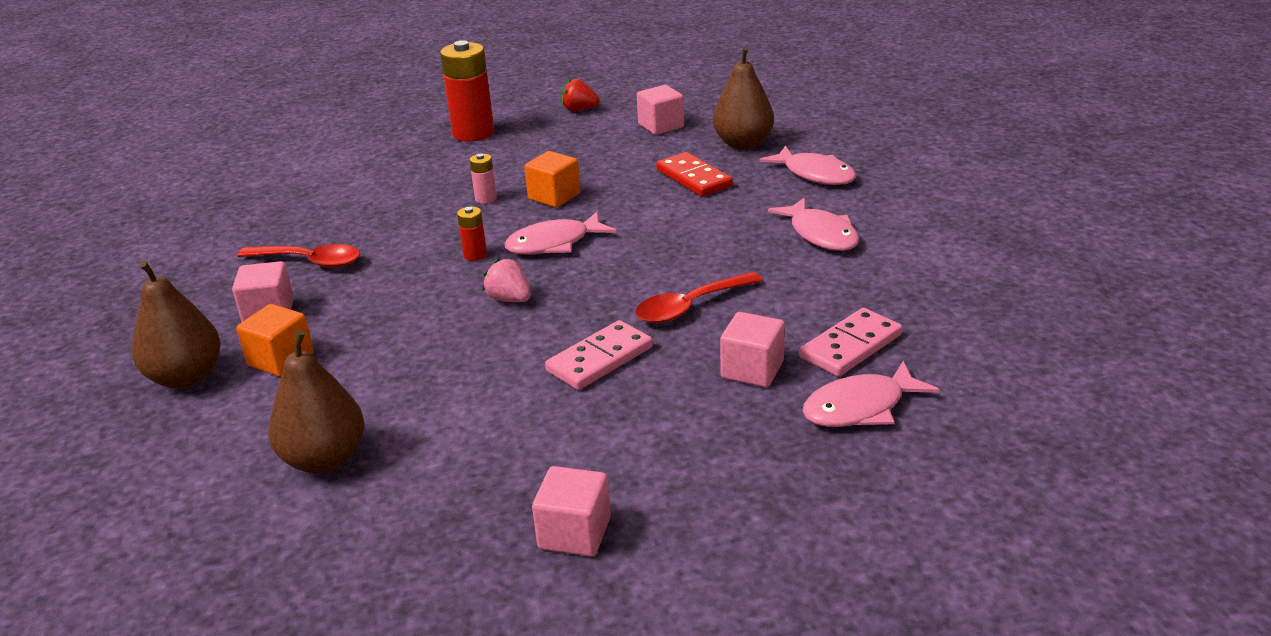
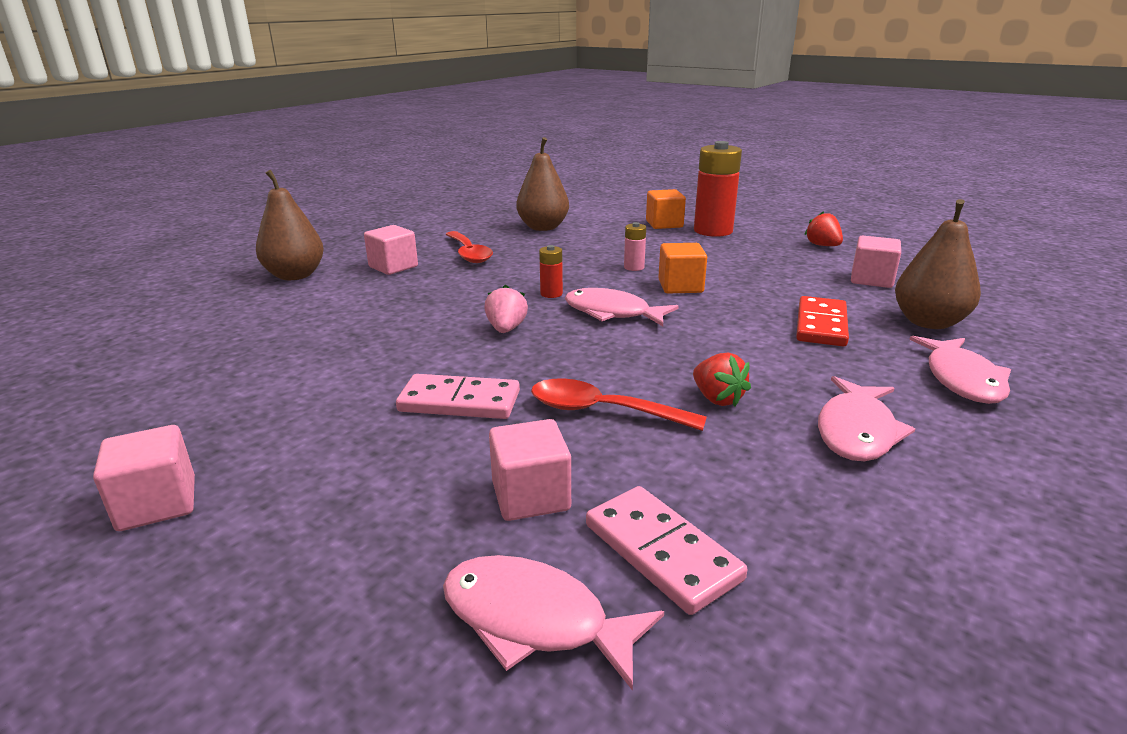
camera: 50 degrees right, 5 degrees down
(281, 360) = (339, 291): orange cube -> orange cube (664, 224)
(325, 459) = (223, 351): brown pear -> brown pear (543, 227)
(730, 260) = (717, 399): none -> red strawberry
(850, 346) = (662, 551): pink domino -> pink domino turned 45 degrees clockwise

